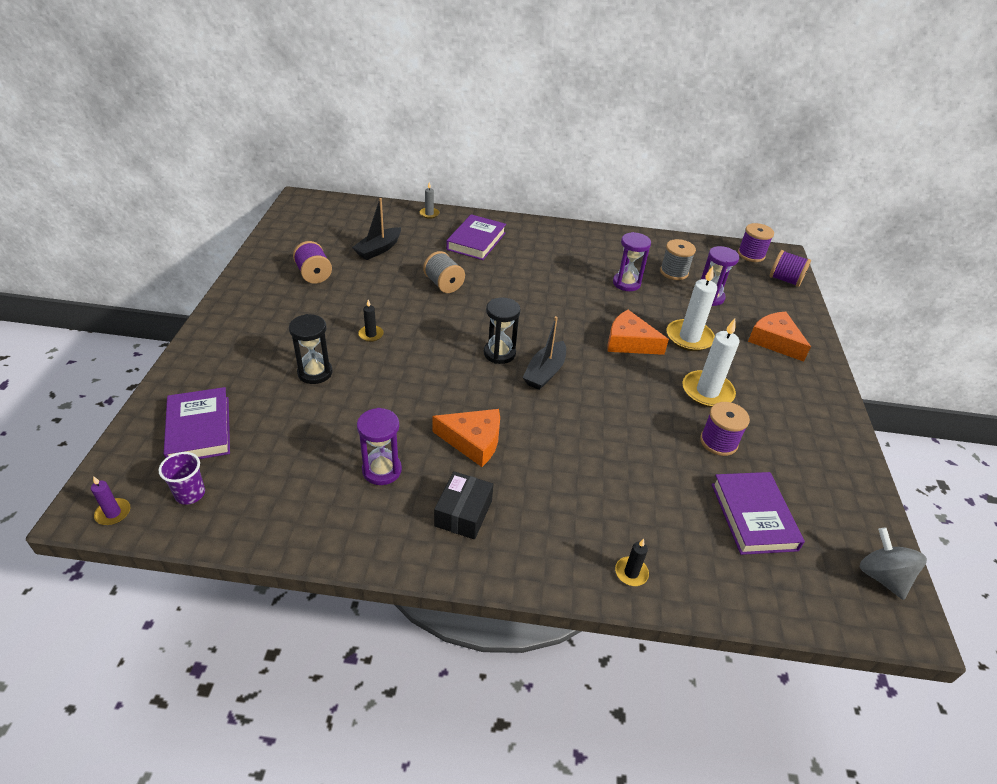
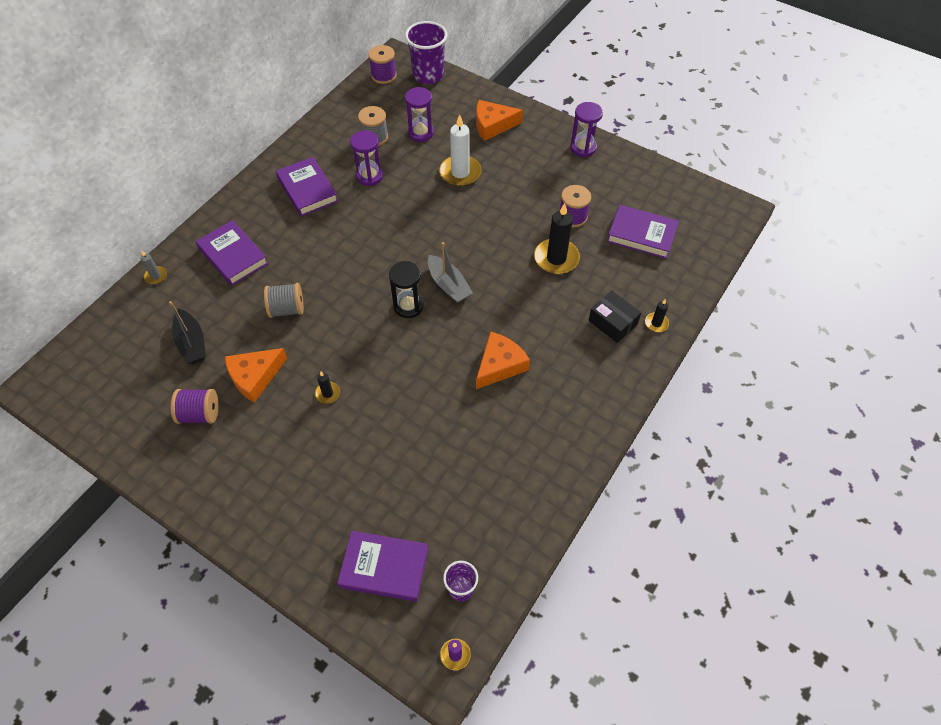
camera: 60 degrees left, 15 degrees up
(315, 373) = (356, 454): black hourglass -> none
(382, 470) = (500, 438): purple hourglass -> purple hourglass (583, 148)
(463, 513) = (567, 399): black box -> black box (612, 322)
(545, 372) = (448, 285): black boat -> grey boat
(577, 255) = (307, 190): none -> purple book
(629, 342) = (444, 213): orange cheese -> orange cheese (255, 377)
(648, 445) = (556, 258): none -> black candle
(707, 391) = (522, 195): white candle -> none
(785, 280) = (428, 75): purple spool -> purple cup
(882, 576) = (708, 200): grey spinning top -> none

